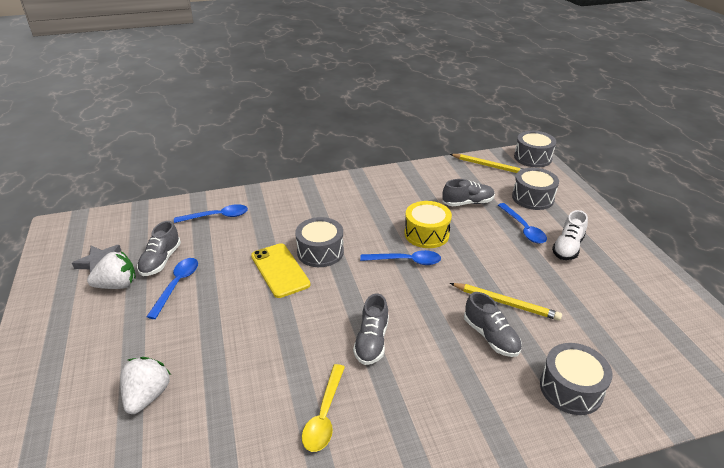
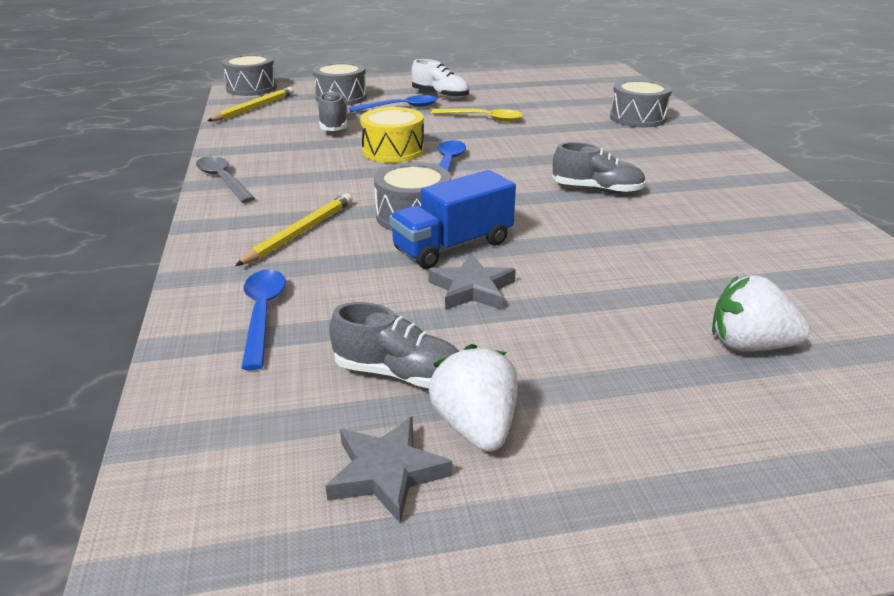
camera: 85 degrees left, 5 degrees down
(177, 285) = (482, 344): blue spoon -> none
(230, 279) = (472, 289): none -> grey star
(280, 270) = (453, 246): yellow phone -> blue truck
(324, 415) = (718, 217): yellow spoon -> yellow spoon (483, 118)
(363, 178) = (223, 180): none -> grey spoon
(491, 337) = (579, 137): grey shoe -> none
(505, 303) = (528, 127): yellow pencil -> yellow pencil (300, 232)

